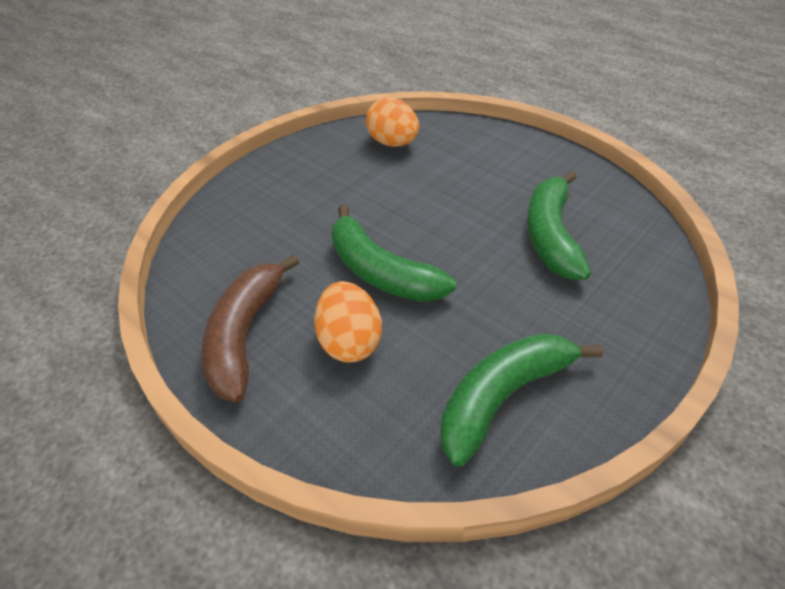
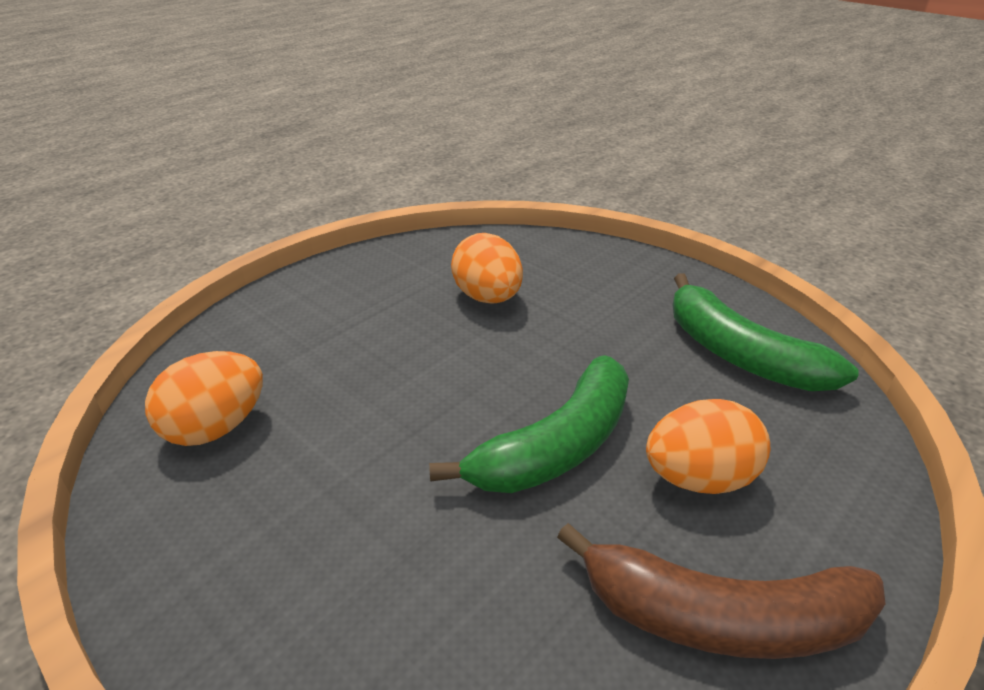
camera: 90 degrees left, 10 degrees down
(551, 235) = (487, 297): green banana -> orange egg

